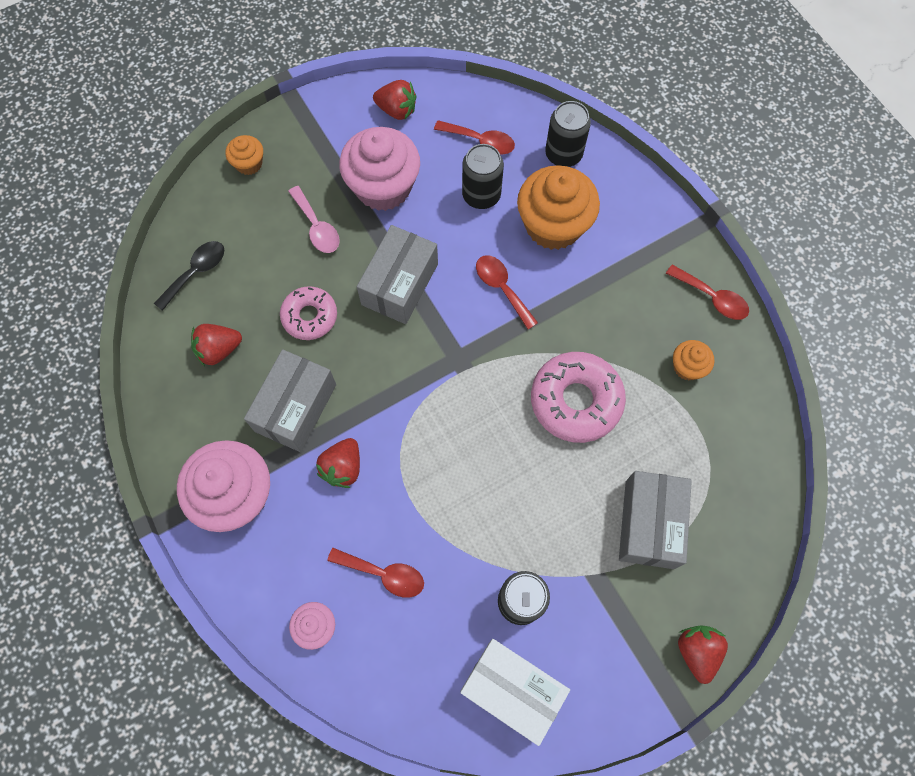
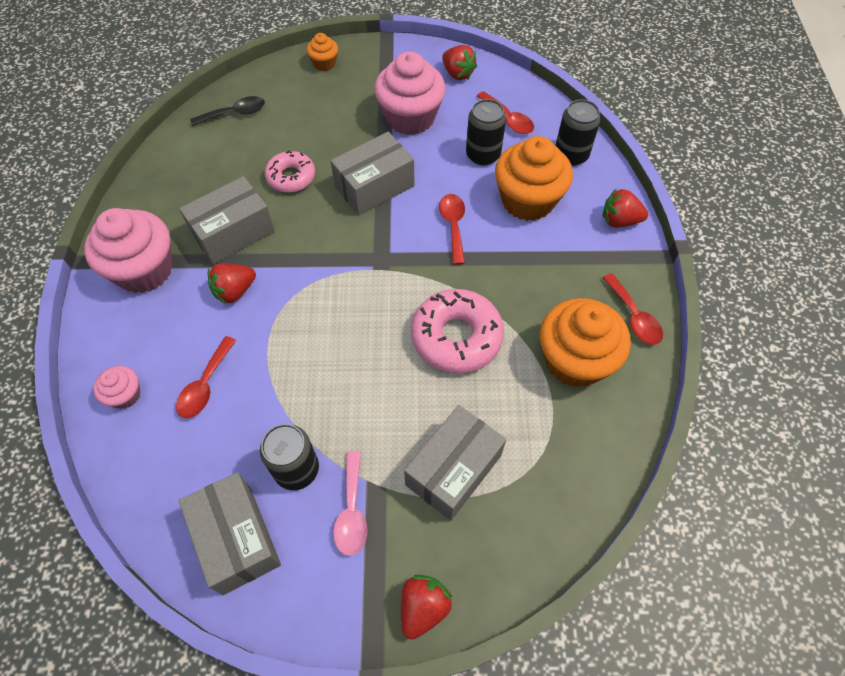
camera: 30 degrees right, 10 degrees down
(219, 350) = (210, 169): red strawberry -> red strawberry (619, 221)
(317, 227) = (341, 122): pink spoon -> pink spoon (352, 511)
(384, 574) = (205, 385): red spoon -> red spoon turned 60 degrees clockwise
(512, 690) = (237, 538): white box -> grey box
(687, 367) = (575, 360): orange cupcake -> orange cupcake, size x2.07

